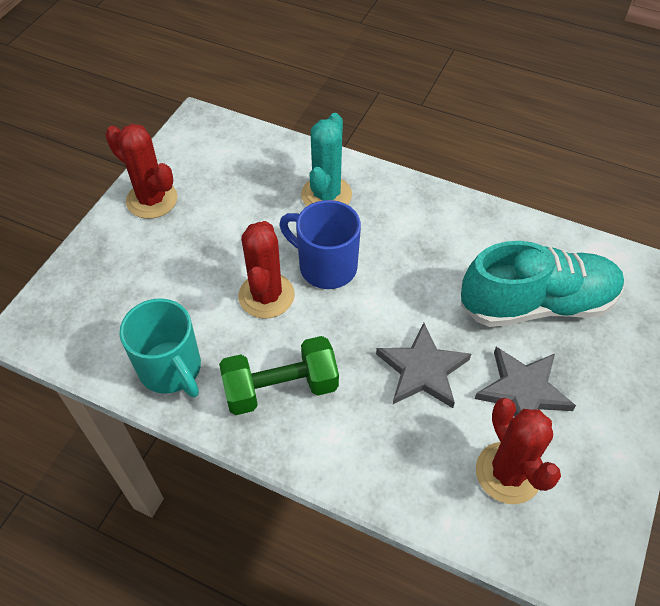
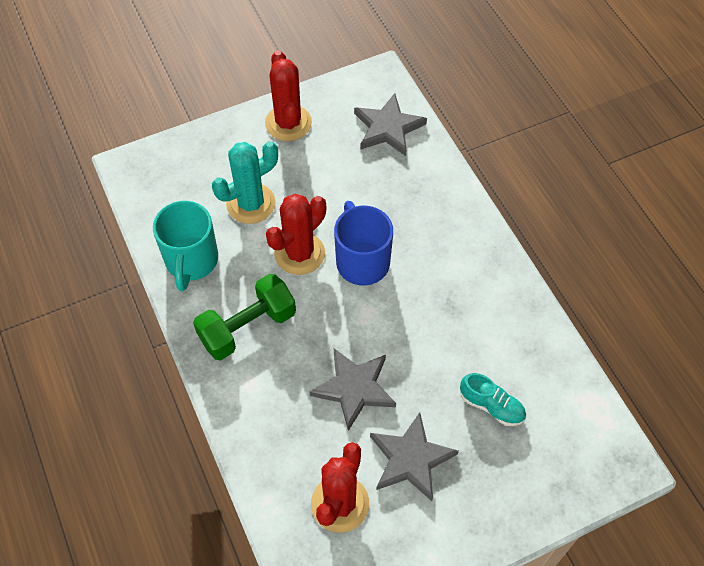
camera: 40 degrees right, 5 degrees up
(244, 154) = (388, 128): none -> grey star
(281, 388) = (247, 327): green dumbbell -> green dumbbell turned 60 degrees counterclockwise
(326, 195) = (417, 204): turquoise cactus -> turquoise cactus (251, 204)
(536, 304) = (491, 406): turquoise shoe -> turquoise shoe, size x0.45

